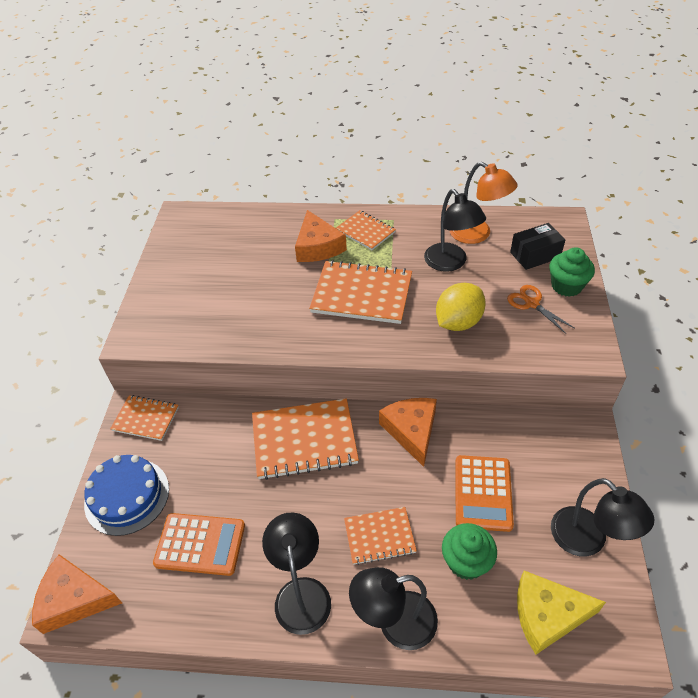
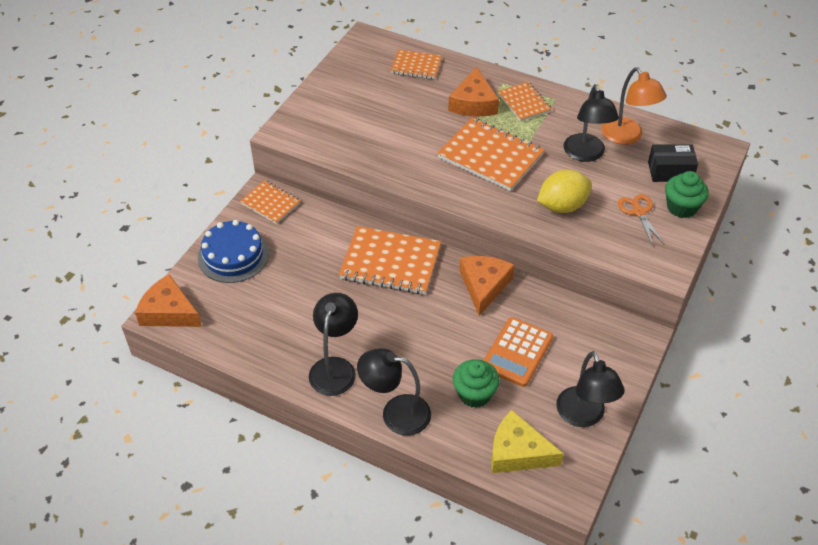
camera: 20 degrees right, 0 degrees up
(200, 544) = (274, 308): orange calculator -> none
(379, 536) = (415, 352): orange notebook -> orange notebook (416, 66)

